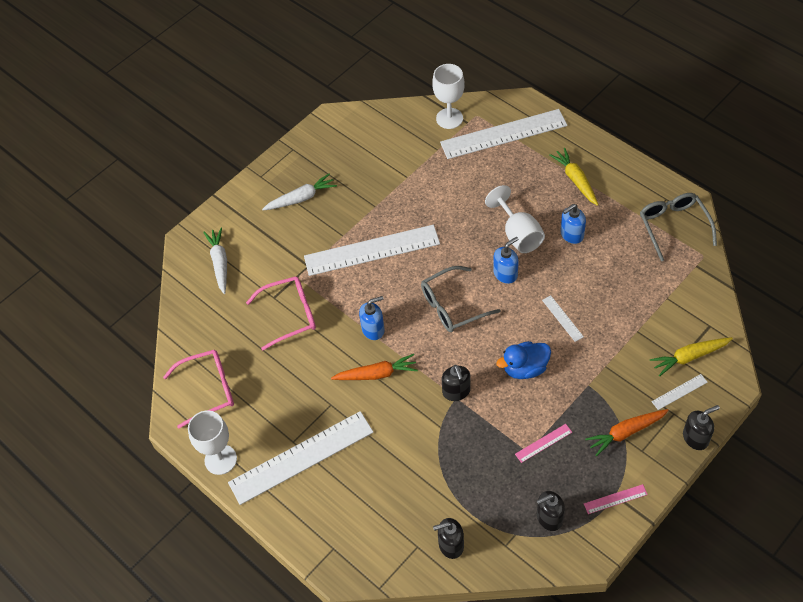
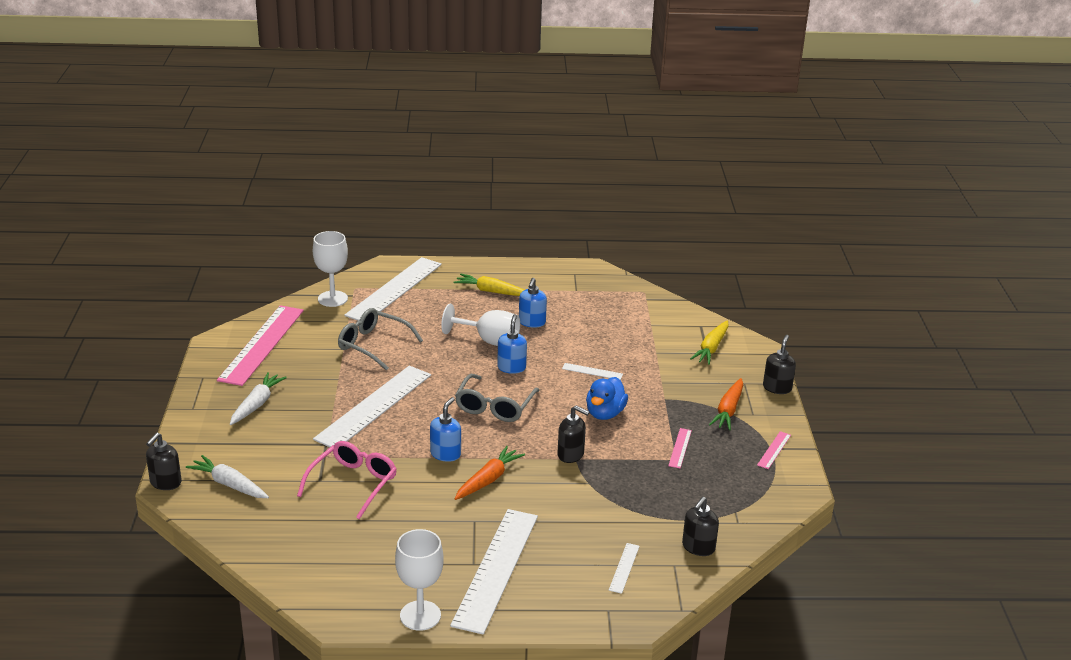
camera: 50 degrees left, 25 degrees down
(209, 390) = (340, 575): pink glasses -> none
(358, 139) = (261, 344): none -> pink ruler
(549, 518) = (745, 487): black soap dispenser -> black soap dispenser (165, 483)
(673, 225) = (600, 285): grey glasses -> grey glasses (372, 345)
(679, 392) = (731, 369): white ruler -> white ruler (624, 568)

